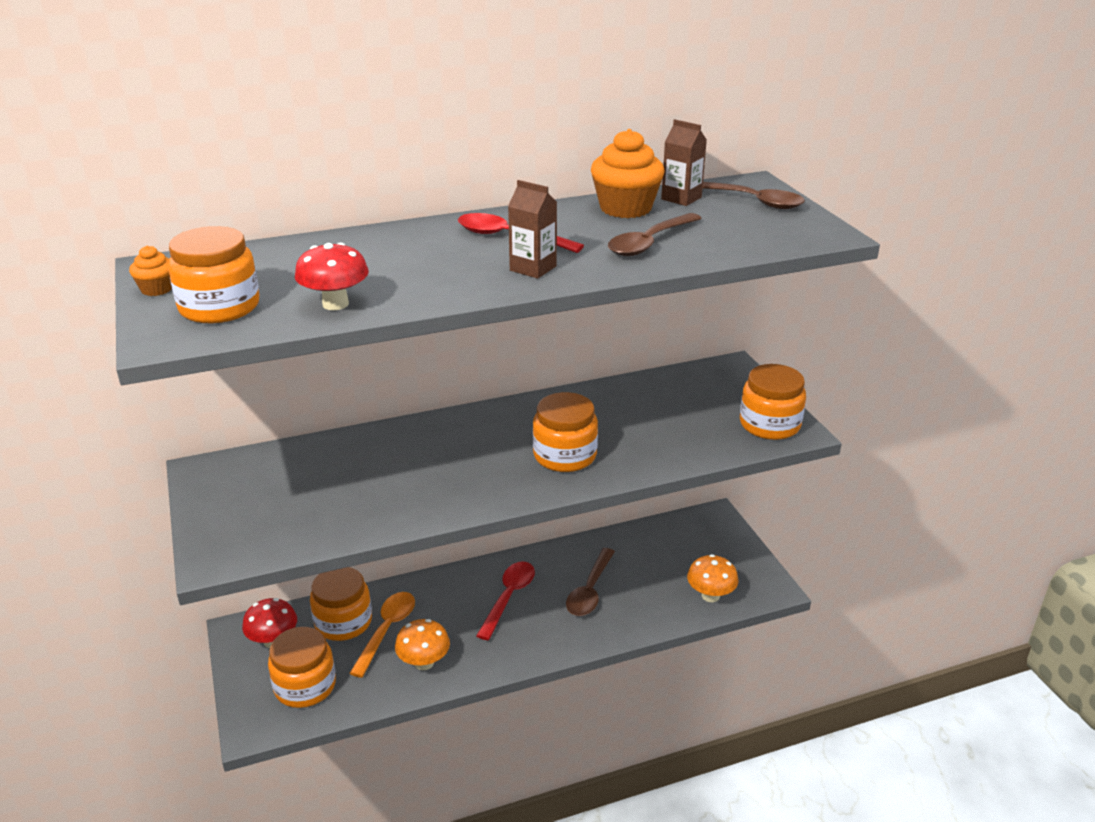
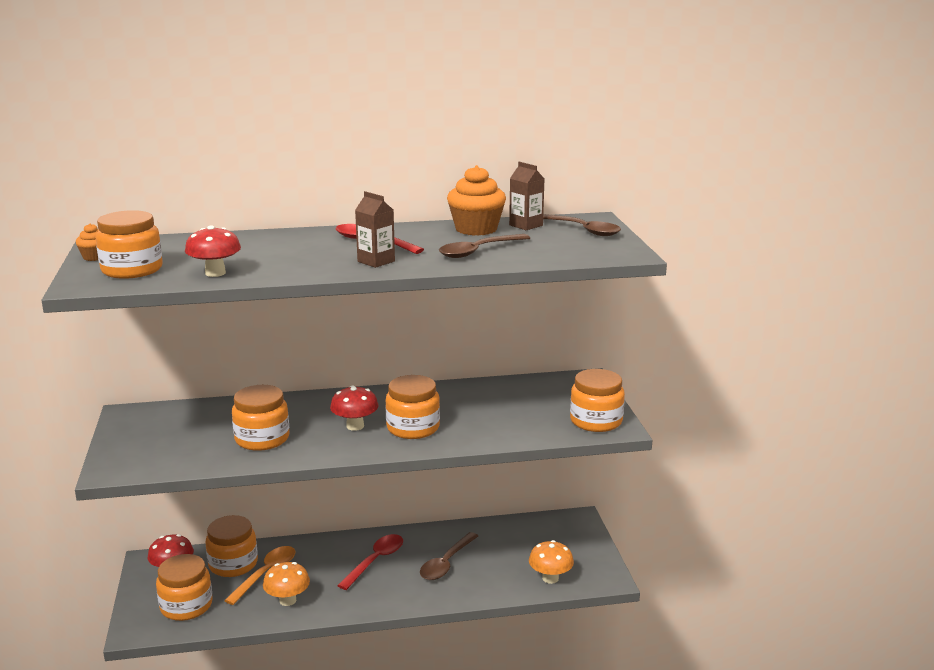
camera: 10 degrees right, 10 degrees down
(389, 490) = (262, 439): none -> orange jar
(495, 460) = (355, 426): none -> red mushroom

